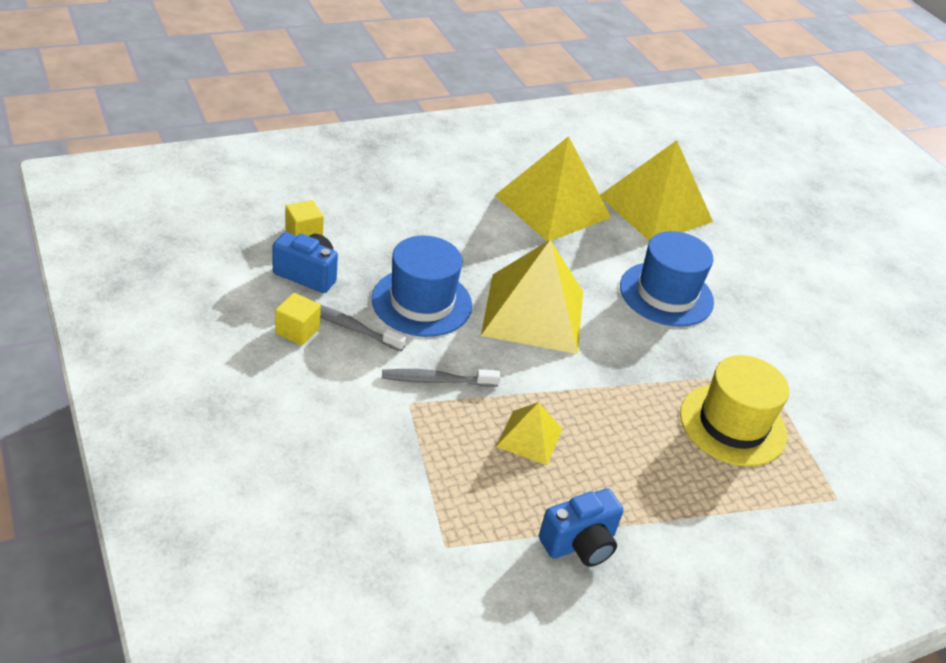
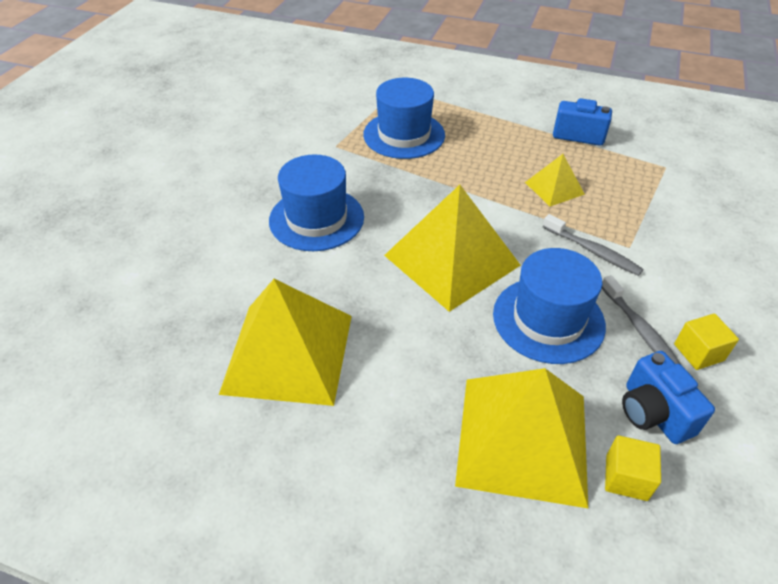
camera: 130 degrees left, 5 degrees up
(655, 208) = (190, 292): yellow pyramid -> yellow pyramid (523, 439)
(732, 424) = (404, 135): yellow hat -> blue hat

